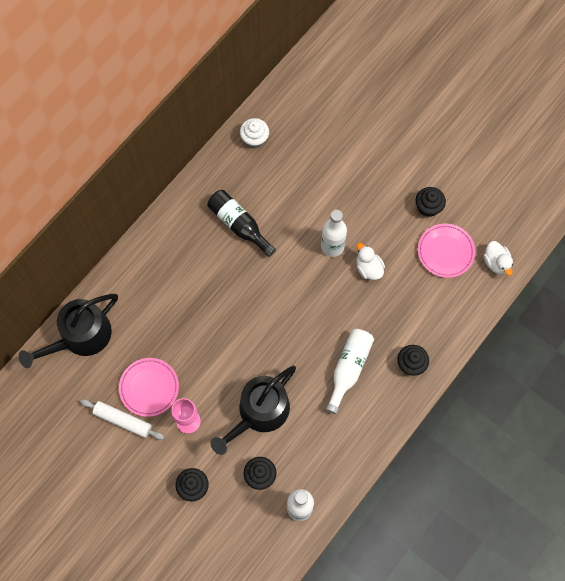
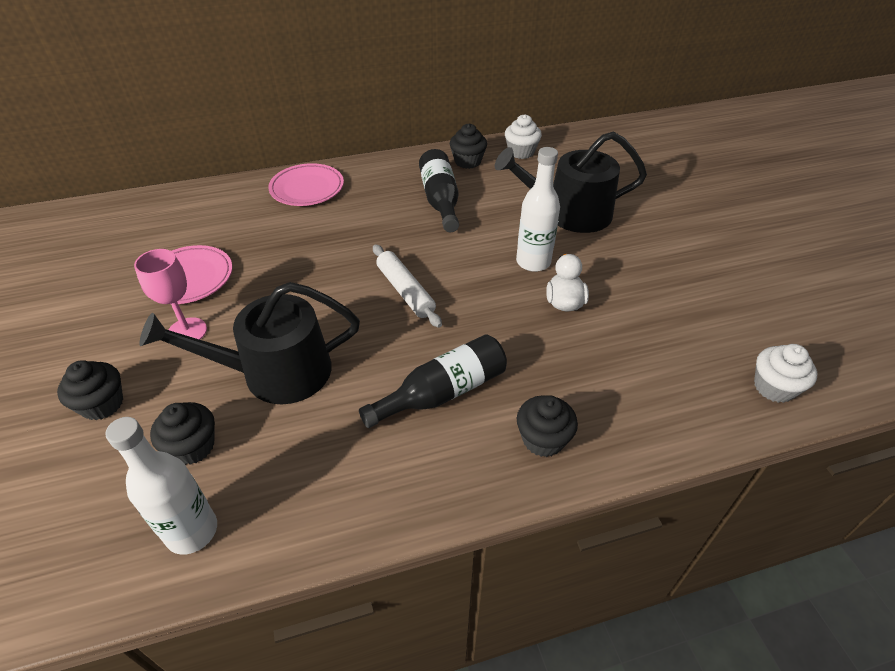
camera: 35 degrees right, 25 degrees down
(80, 336) = (184, 206): black watering can -> black watering can (570, 213)
(123, 420) = (125, 291): white rolling pin -> white rolling pin (405, 291)
(348, 369) = (442, 392): white bottle -> black bottle
(428, 207) = (696, 283): black cupcake -> black cupcake (467, 161)
(445, 252) = (693, 337): pink plate -> pink plate (307, 188)
(496, 262) = (774, 387): white duck -> white cupcake

